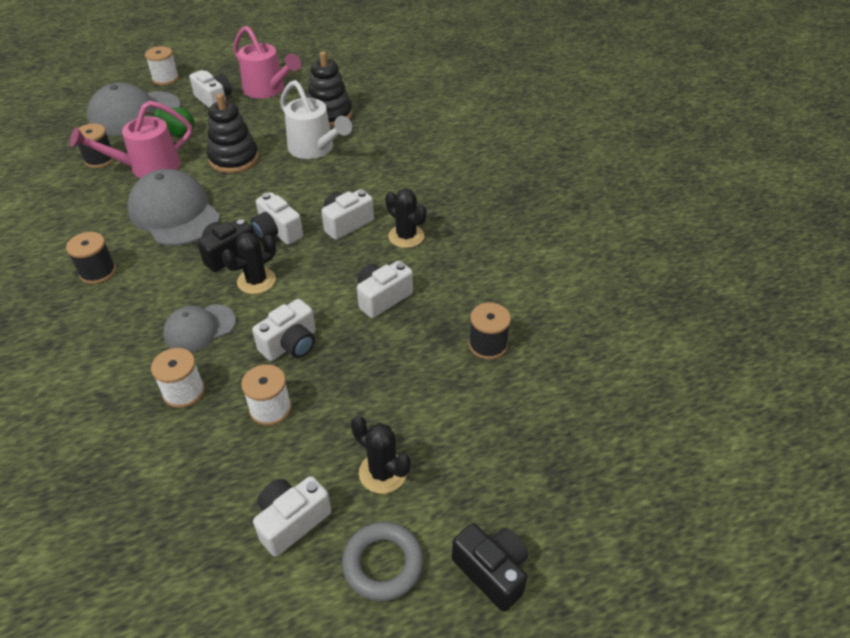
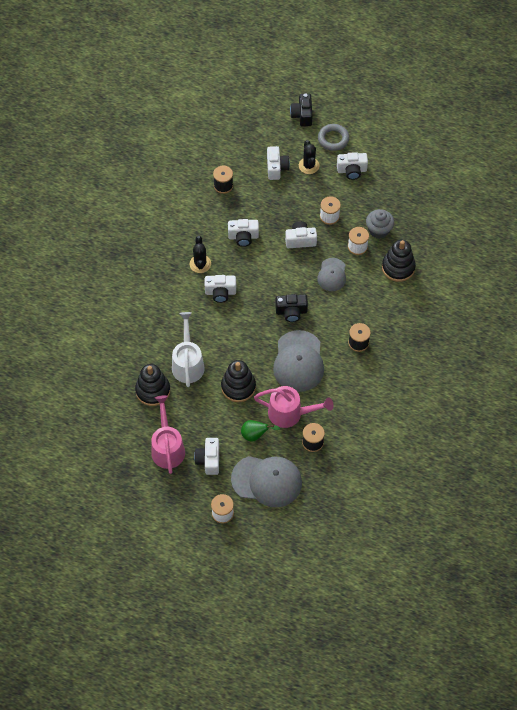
camera: 140 degrees left, 15 degrees up
(85, 402) = (398, 268): none -> black stacking toy
(160, 442) = (378, 230): none -> grey cupcake
(199, 328) = (332, 275): grey cap -> grey cap turned 90 degrees clockwise
(256, 281) = (290, 285): black cactus -> none
(277, 232) = (257, 310): white camera -> white camera (276, 168)

